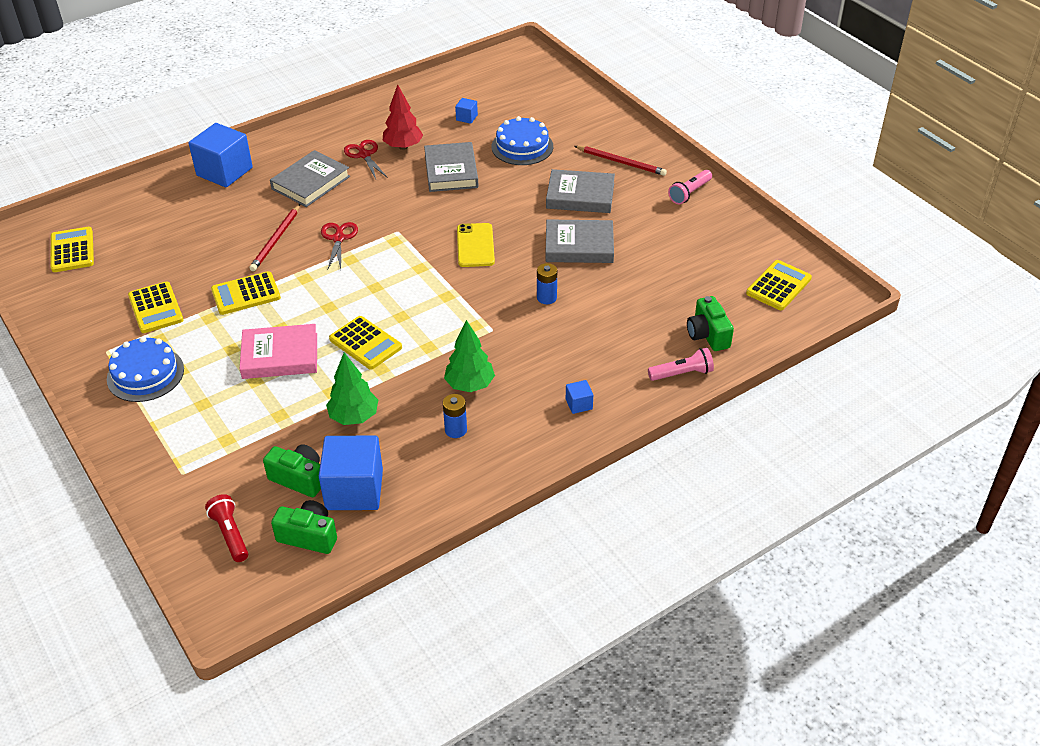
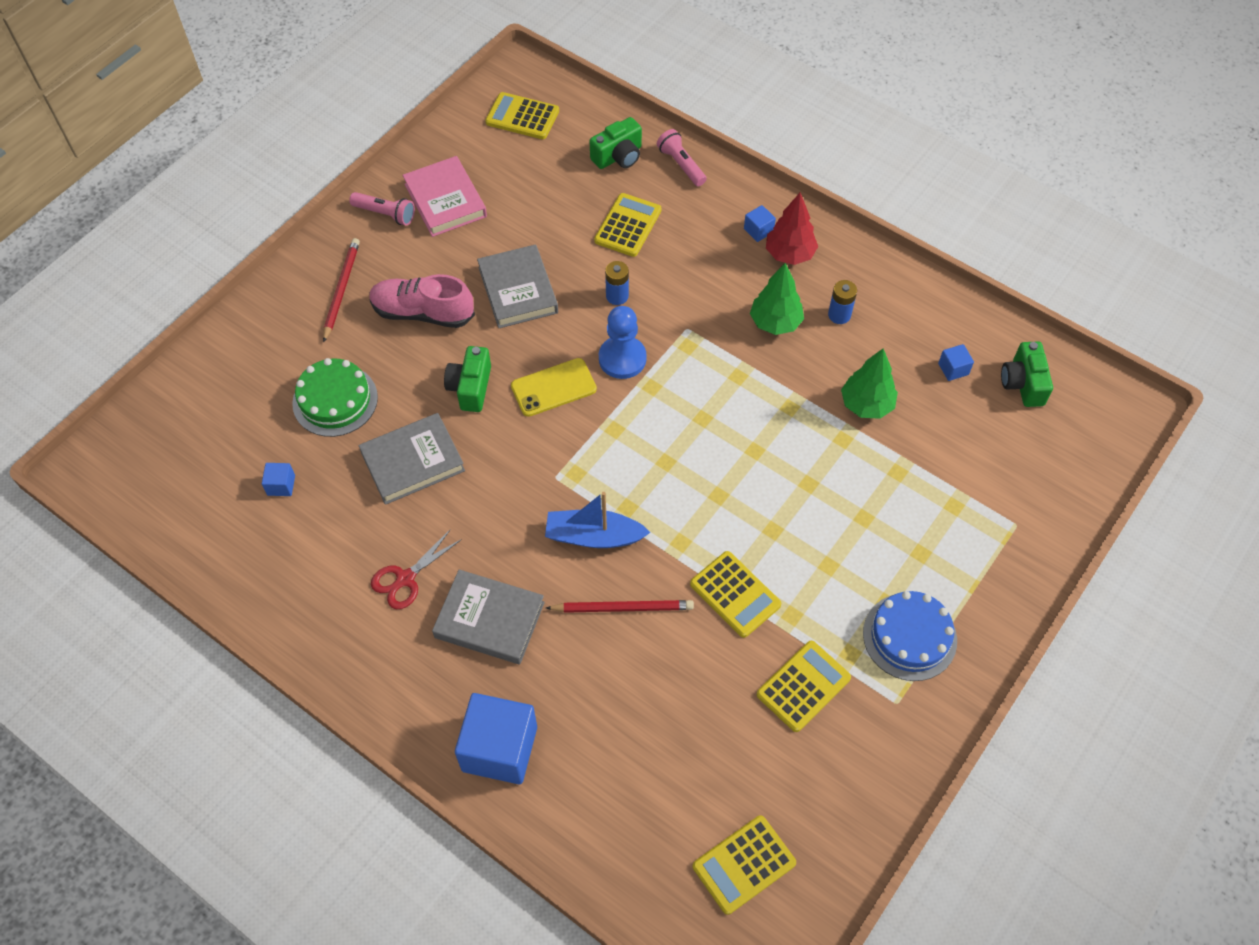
camera: 110 degrees left, 15 degrees up
(230, 534) = (1058, 447): red flashlight -> none
(280, 356) = (816, 510): pink book -> pink book (445, 200)
(299, 478) = (965, 419): green camera -> green camera (470, 387)
(338, 238) = (593, 536): red scissors -> blue boat
(354, 490) = (953, 369): blue cube -> blue cube, size x0.44
(365, 343) = (760, 435): yellow calculator -> yellow calculator (628, 225)
(403, 146) = (372, 538): red tree -> red tree (789, 254)
(482, 286) = (622, 359): none -> blue pawn
(522, 146) = (335, 400): blue cake -> green cake
(580, 196) = (423, 313): grey book -> pink shoe

